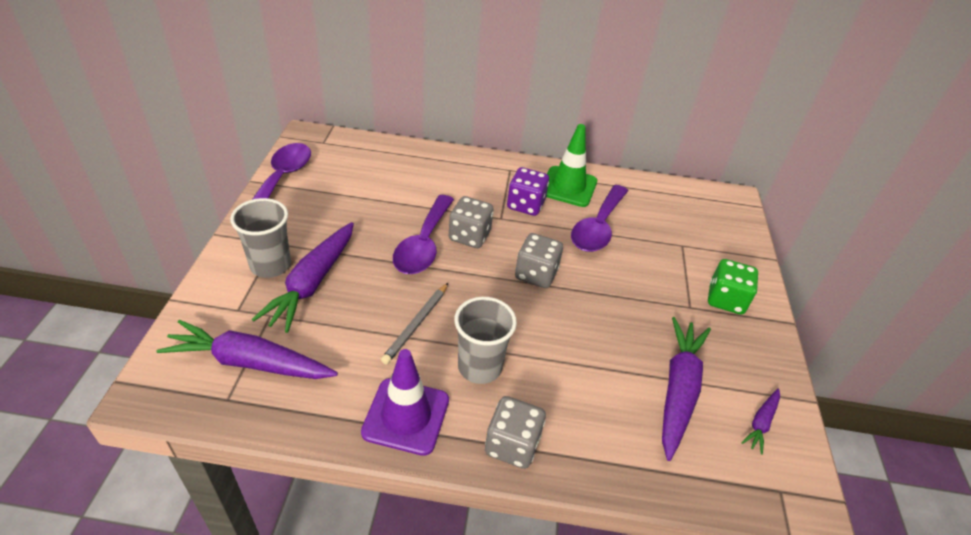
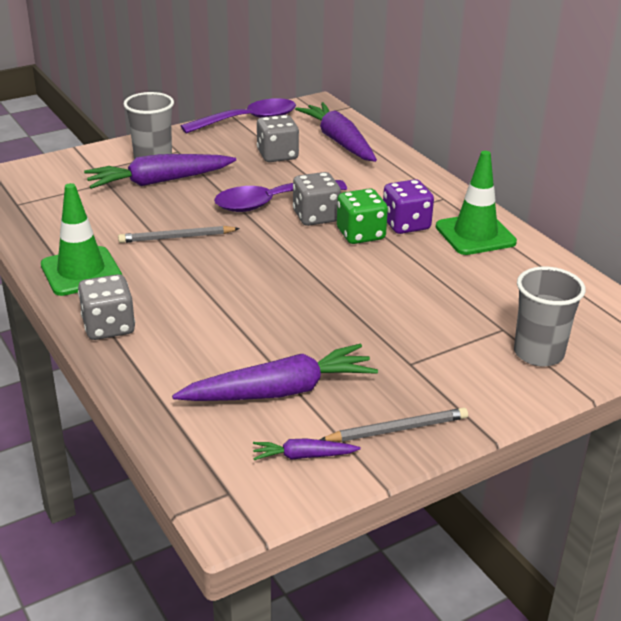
camera: 55 degrees right, 10 degrees down
(250, 362) = (55, 196): purple carrot -> purple carrot (339, 141)
(406, 416) = (81, 272): purple traffic cone -> green traffic cone
(479, 367) = (170, 281): grey cup -> grey cup (538, 353)
(536, 274) = (319, 265): grey dice -> grey dice (277, 155)
(598, 227) = (441, 272): purple spoon -> none
(725, 299) = (458, 382): green dice -> green dice (360, 234)
(758, 358) = (397, 429): none -> grey pencil

